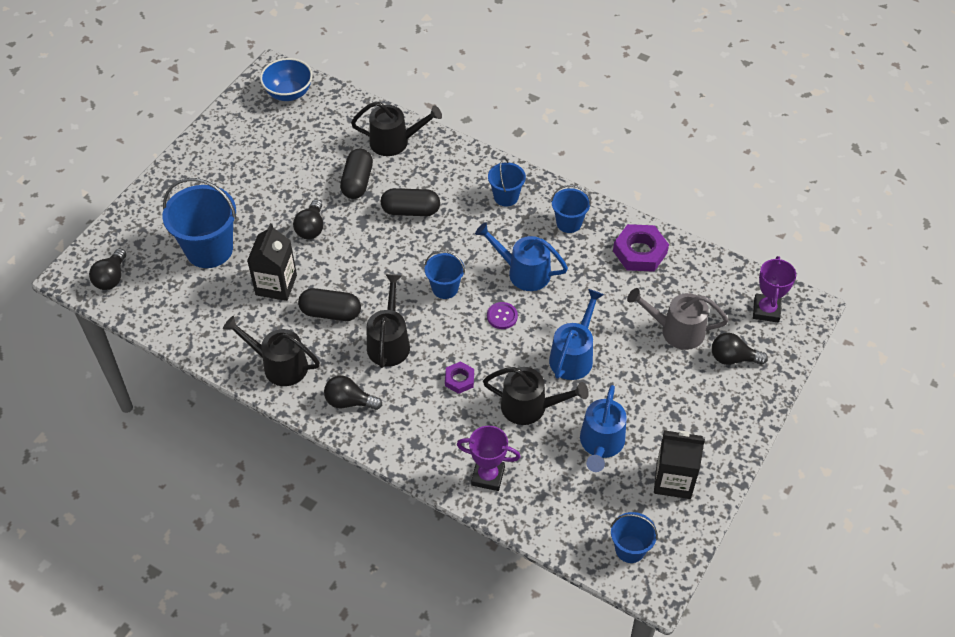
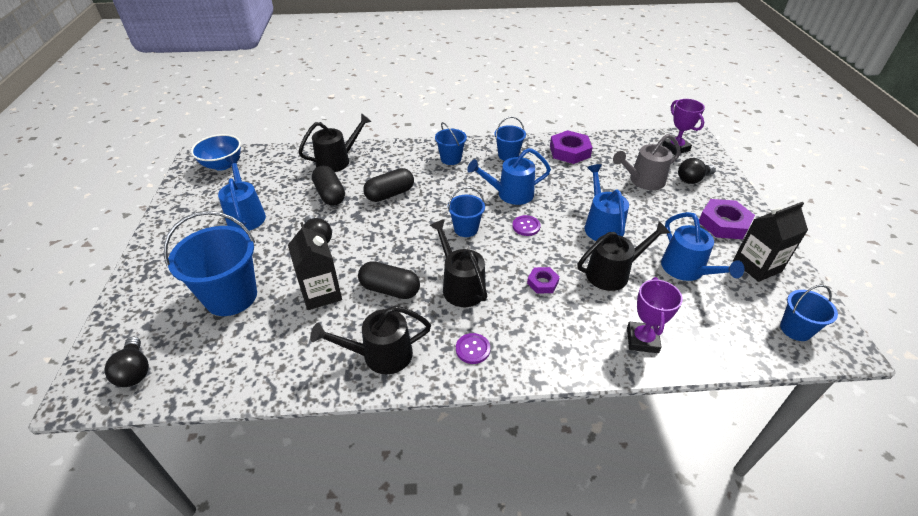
camera: 35 degrees left, 10 degrees down
(271, 168) = (246, 215): none -> blue watering can
(331, 312) = (390, 289): black capsule -> black capsule turned 45 degrees clockwise
(349, 402) = (472, 349): black light bulb -> purple button
(488, 476) = (642, 340): purple trophy -> purple trophy turned 60 degrees counterclockwise
(699, 423) = (723, 223): none -> purple nut

